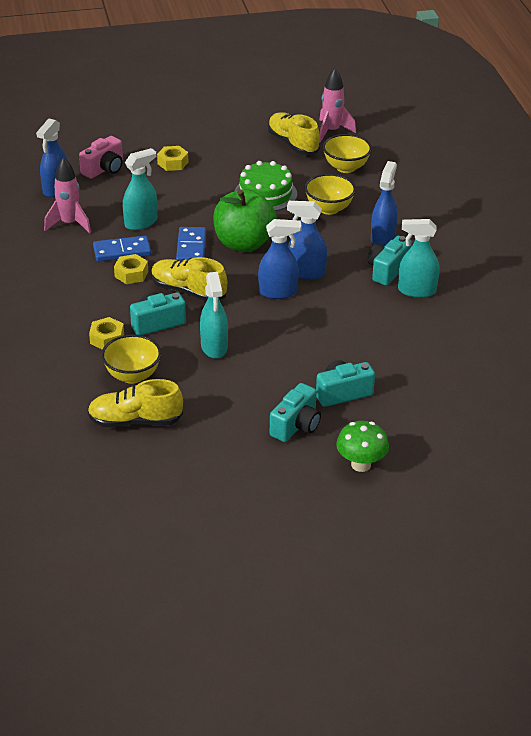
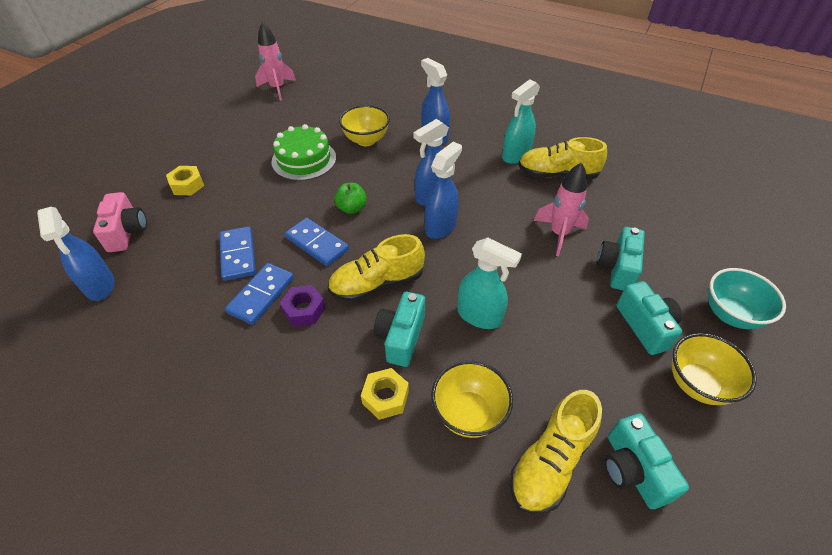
camera: 50 degrees left, 10 degrees up
(69, 224) = (167, 309): pink rocket -> pink rocket (559, 234)
(131, 274) = (304, 310): yellow nut -> purple nut
(141, 223) = (238, 255): turquoise spray bottle -> blue domino
(244, 243) = (352, 208): green apple -> green apple, size x0.47
(293, 144) = (264, 112): yellow shoe -> yellow shoe (557, 174)
(346, 167) = (328, 106): yellow bowl -> yellow bowl (697, 384)
(361, 464) = (730, 314): green mushroom -> turquoise bowl
(387, 270) = (475, 155): turquoise camera -> turquoise camera (632, 470)

